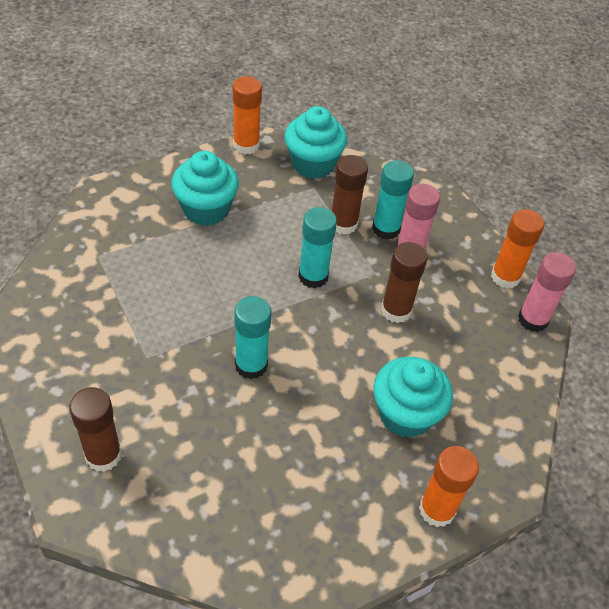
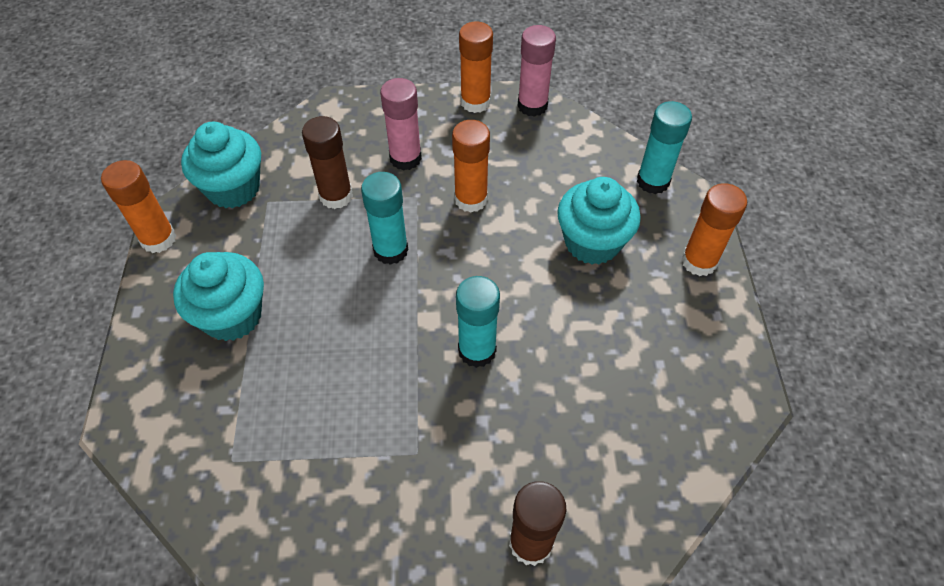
camera: 60 degrees left, 5 degrees up
(386, 229) = (364, 164): turquoise glue stick -> turquoise glue stick (653, 181)
(396, 310) = (471, 199): brown glue stick -> orange glue stick

